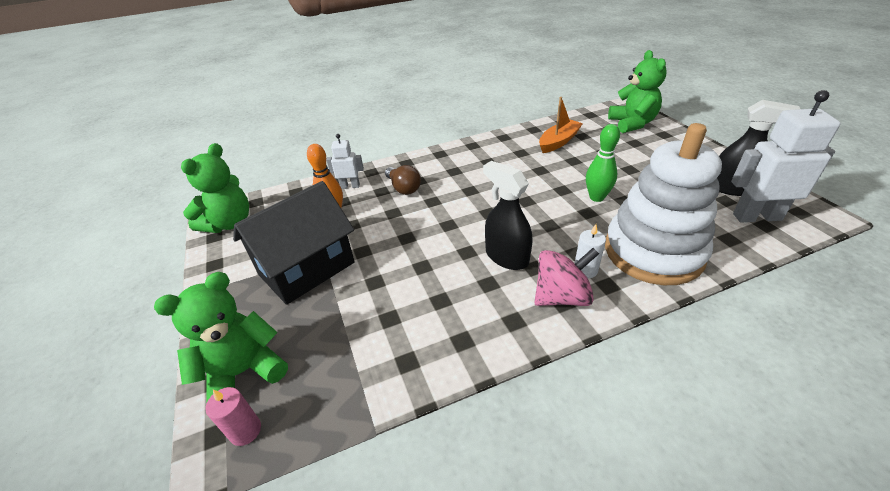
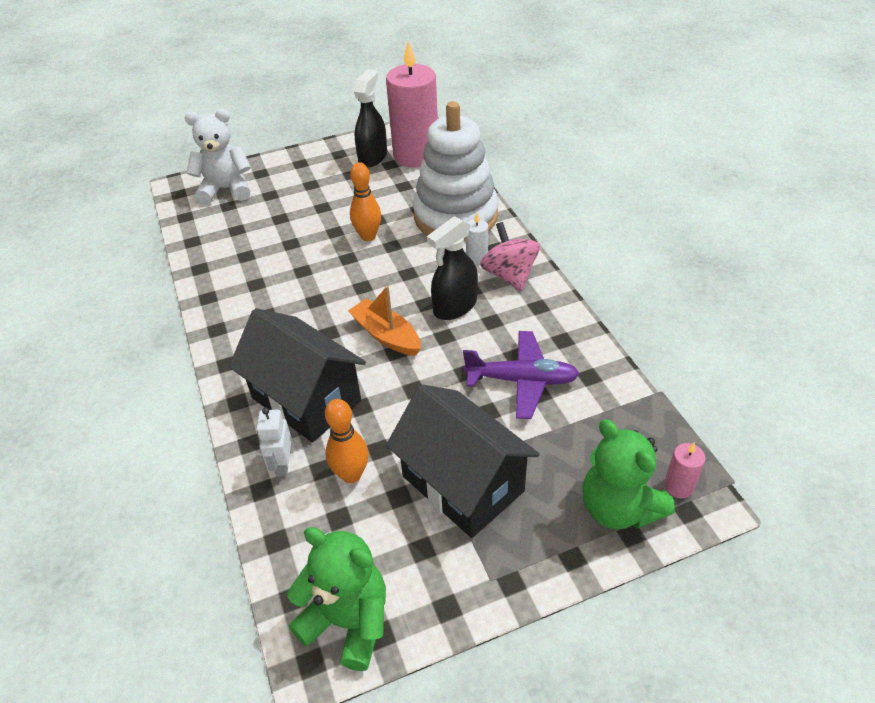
camera: 90 degrees left, 5 degrees up
(403, 188) = (306, 399): brown light bulb -> black house
(407, 305) = (521, 380): none -> purple plane
(558, 142) = (243, 250): orange boat -> orange boat (386, 335)
(596, 197) = (368, 236): green bowling pin -> orange bowling pin
(632, 124) = (226, 189): green teddy bear -> white teddy bear
(756, 216) = (416, 155): white robot -> pink candle

